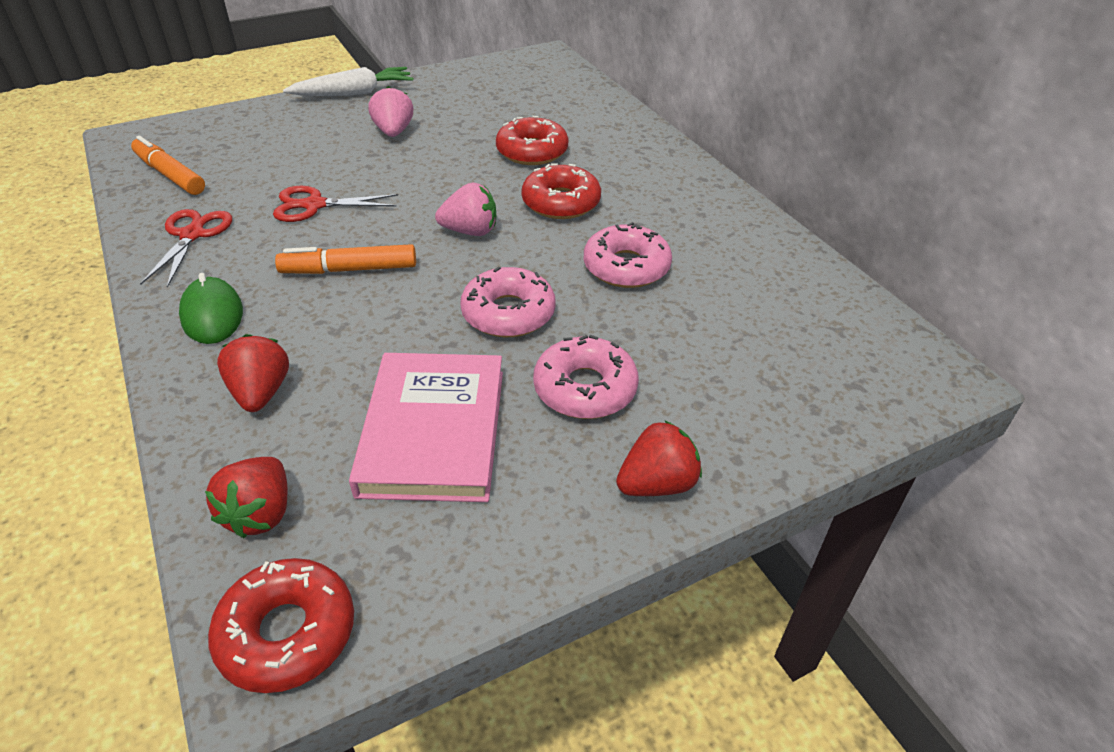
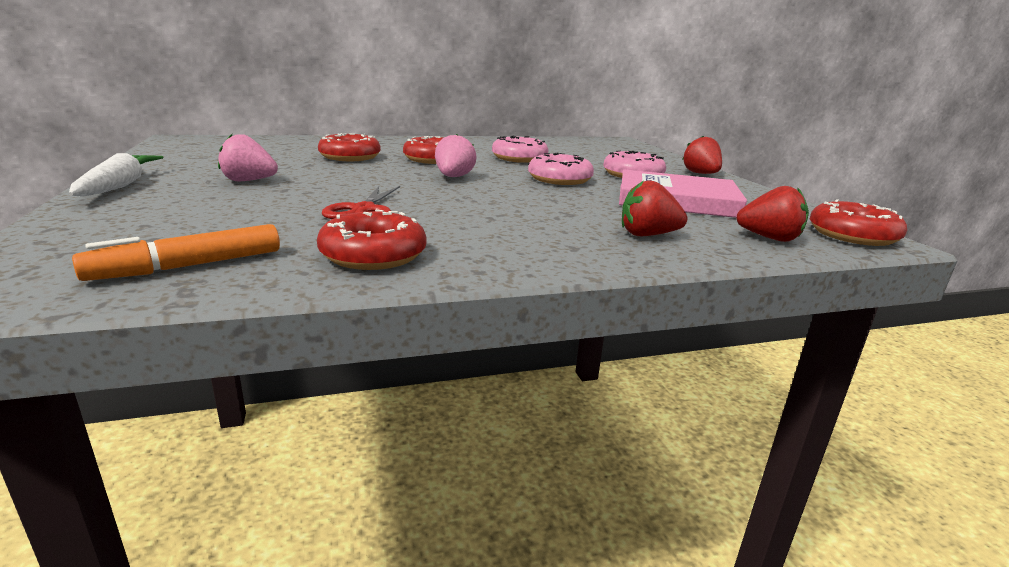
camera: 80 degrees left, 20 degrees down
(192, 235) = (373, 255): red scissors -> red donut
(212, 315) = (537, 248): green mouse -> none
(349, 269) = (486, 206): orange marker -> none

